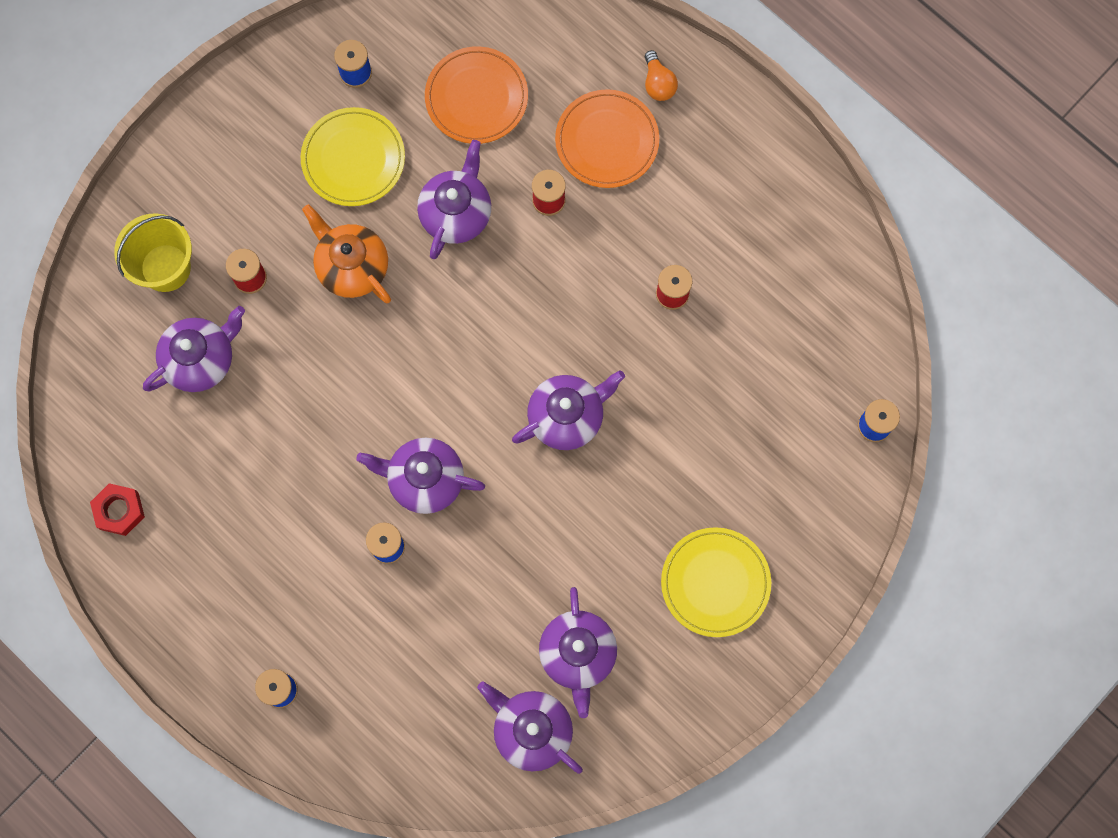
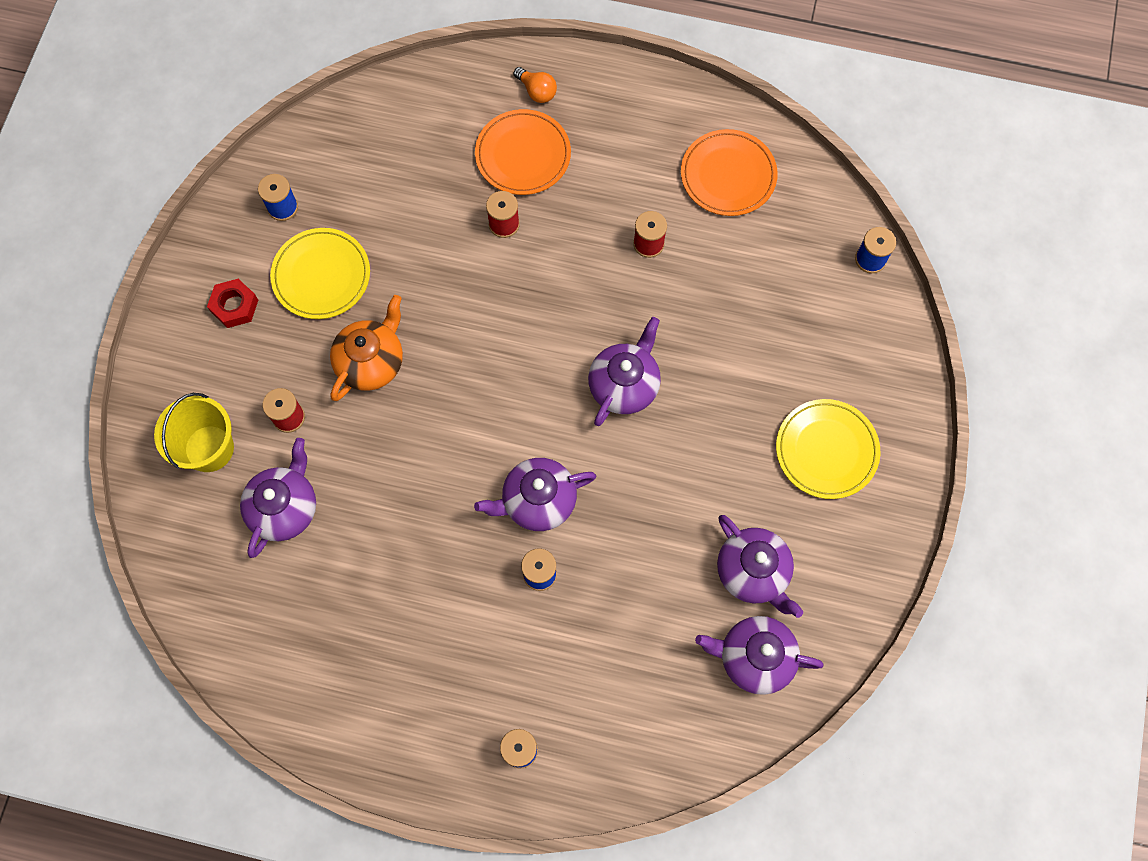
camera: 30 degrees left, 5 degrees down
(119, 511) = (286, 677): red nut -> red nut (235, 306)
(352, 267) = (371, 362): orange teapot -> orange teapot turned 105 degrees clockwise
(456, 213) = (434, 273): purple teapot -> none
(476, 97) = (396, 175): orange plate -> orange plate (728, 175)

